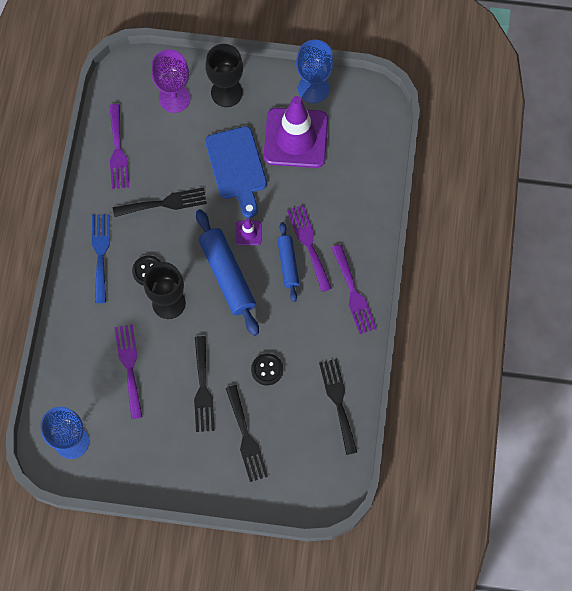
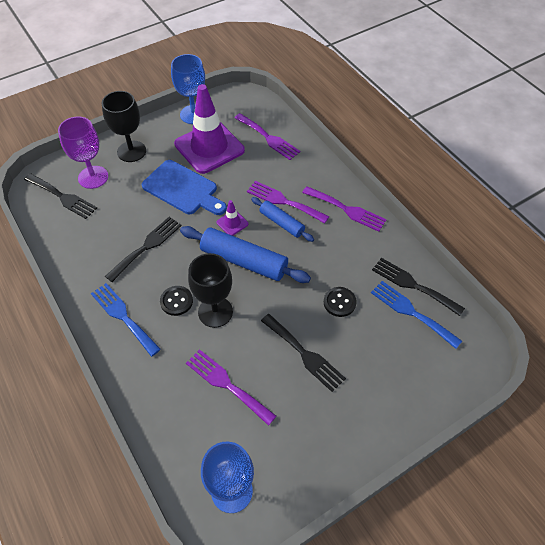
camera: 40 degrees left, 15 degrees down
(118, 151) = (75, 236): purple fork -> purple fork (268, 138)
(246, 437) = (375, 364): black fork -> black fork (62, 197)
(313, 421) = (411, 312): none -> blue fork

